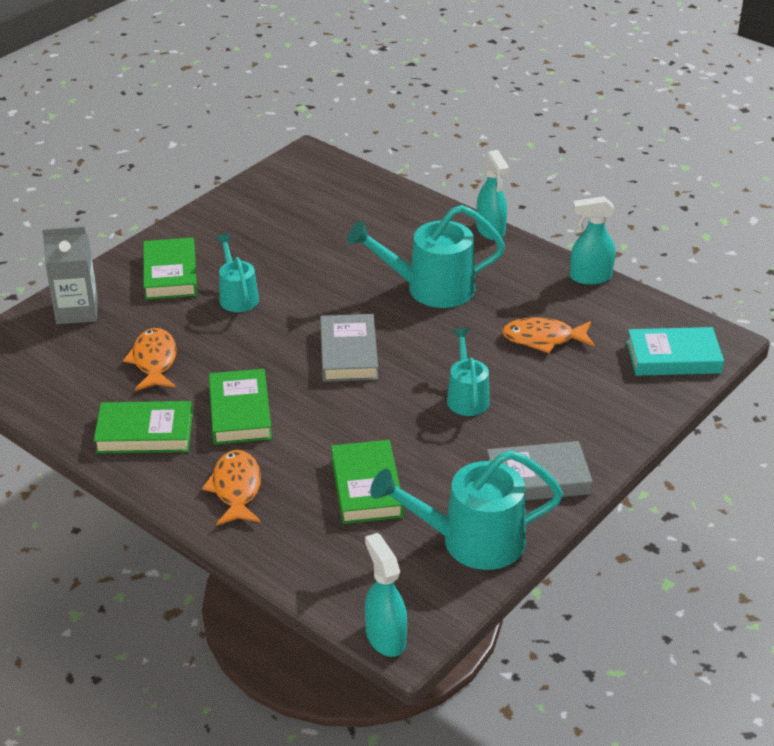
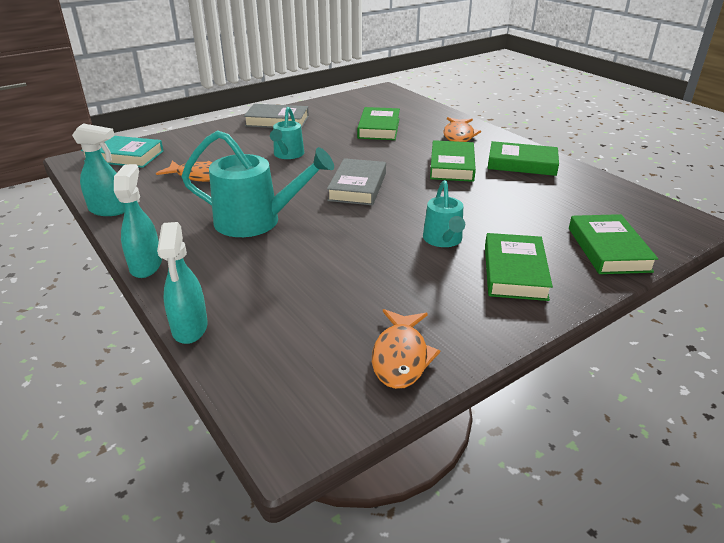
camera: 165 degrees left, 5 degrees down
(77, 311) = (608, 249): grey carton -> green book
(154, 361) = (521, 201): orange fish -> orange fish (401, 357)
(385, 637) = (393, 90): turquoise spray bottle -> turquoise spray bottle (190, 328)
(471, 541) = (333, 107): turquoise watering can -> none

